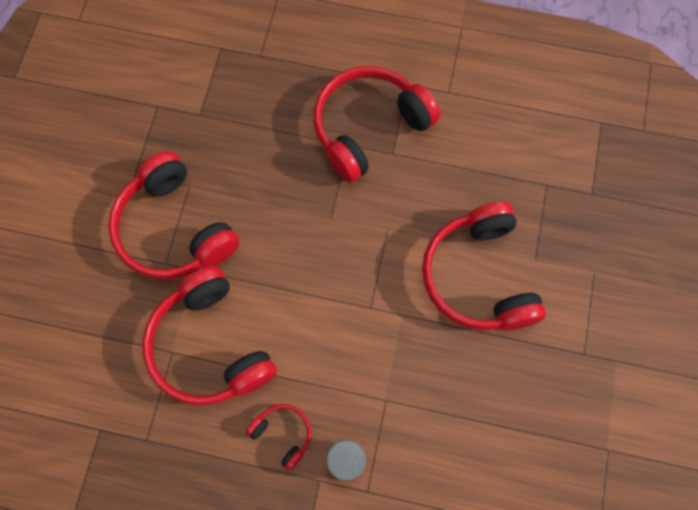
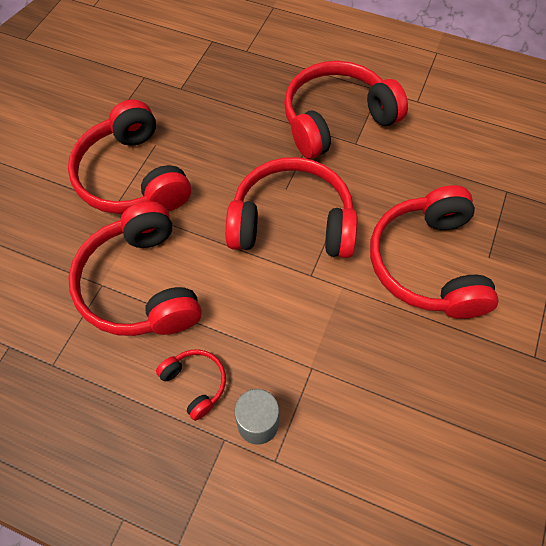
camera: 10 degrees right, 10 degrees down
(343, 254) = (292, 222): none -> red headphones

